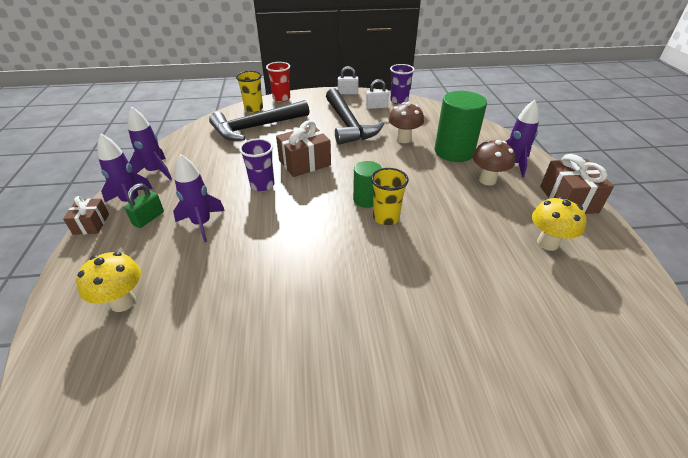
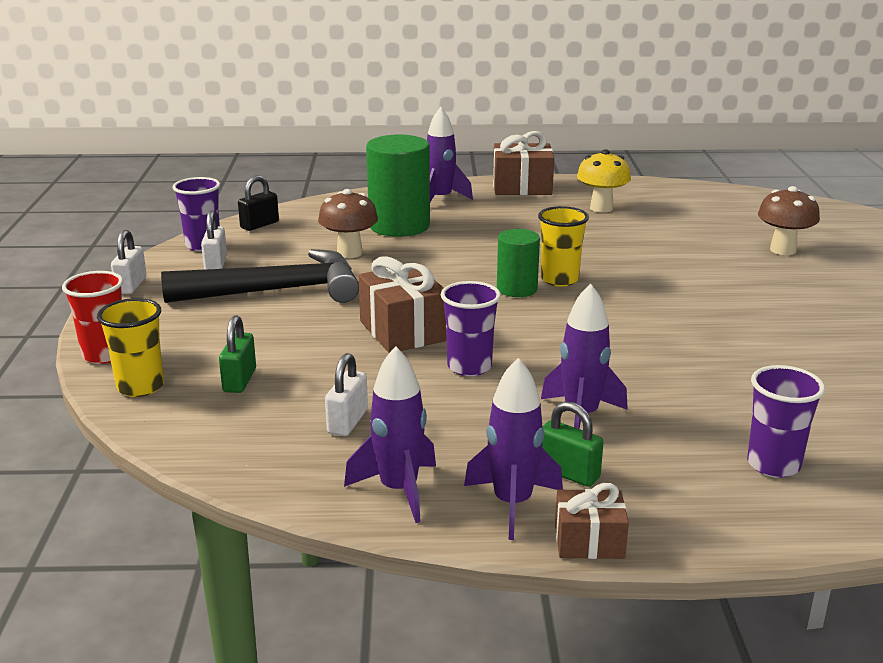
camera: 85 degrees left, 15 degrees down
(123, 302) = (773, 465): yellow mushroom -> purple cup
(215, 155) = (348, 422): none -> white padlock
(256, 127) = (240, 380): black hammer -> green padlock
(433, 111) = (259, 225): none -> black padlock
(487, 180) = (477, 217): brown mushroom -> brown mushroom (783, 250)

